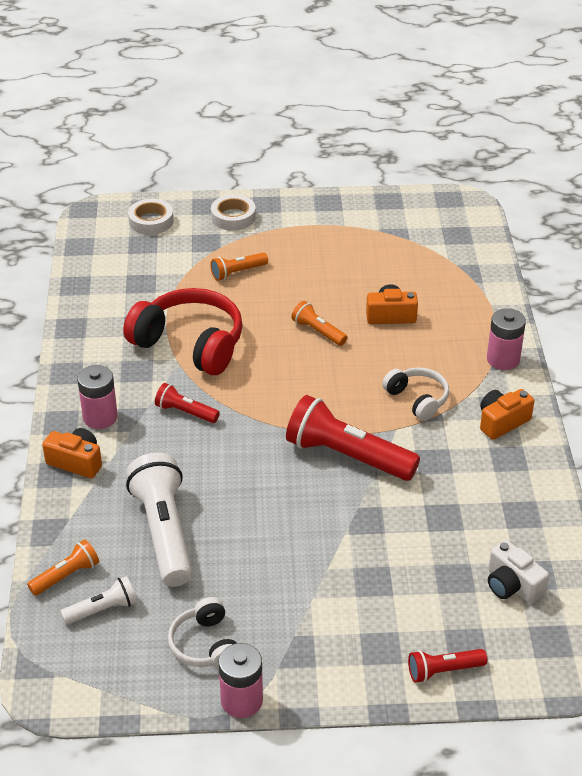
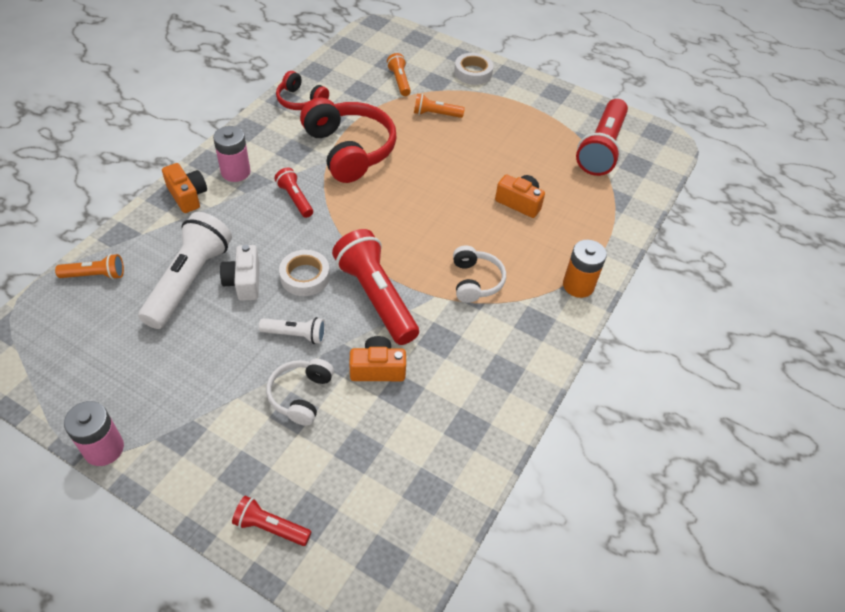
camera: 30 degrees right, 10 degrees up
(91, 320) = (300, 100): none -> red headphones
(102, 609) = (90, 315): white flashlight -> white flashlight (295, 335)
(151, 221) = (412, 50): white tape -> white tape (305, 276)
(205, 645) = (126, 386): white headphones -> white headphones (301, 395)
(318, 332) = (451, 187): orange flashlight -> orange flashlight (399, 81)
(415, 234) = (601, 148): none -> red flashlight
(502, 422) = (527, 338): orange camera -> orange camera (377, 369)
(503, 359) = (578, 285): pink battery -> orange battery
(512, 585) = (399, 487): white camera -> white camera (244, 282)

